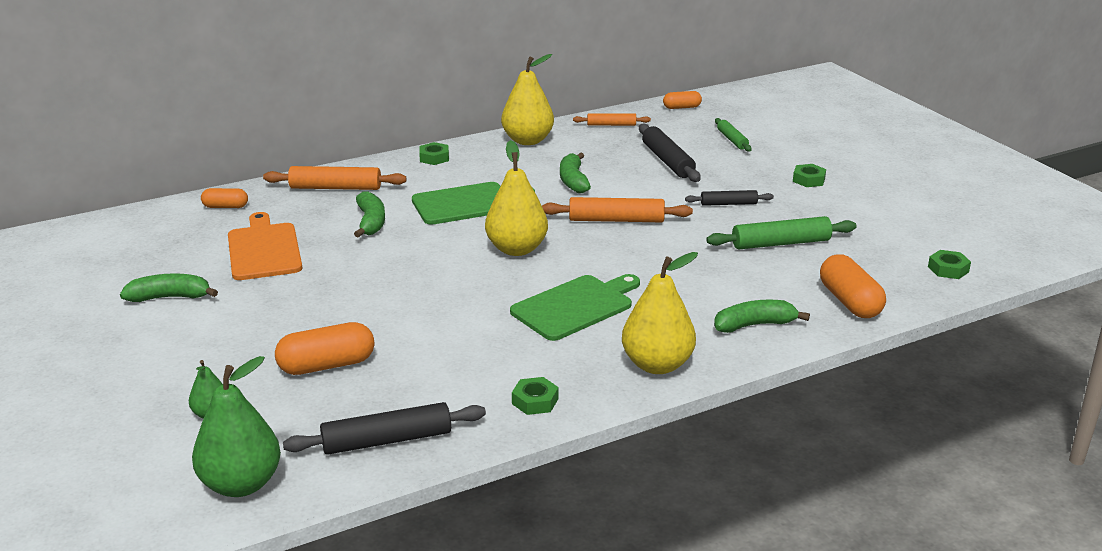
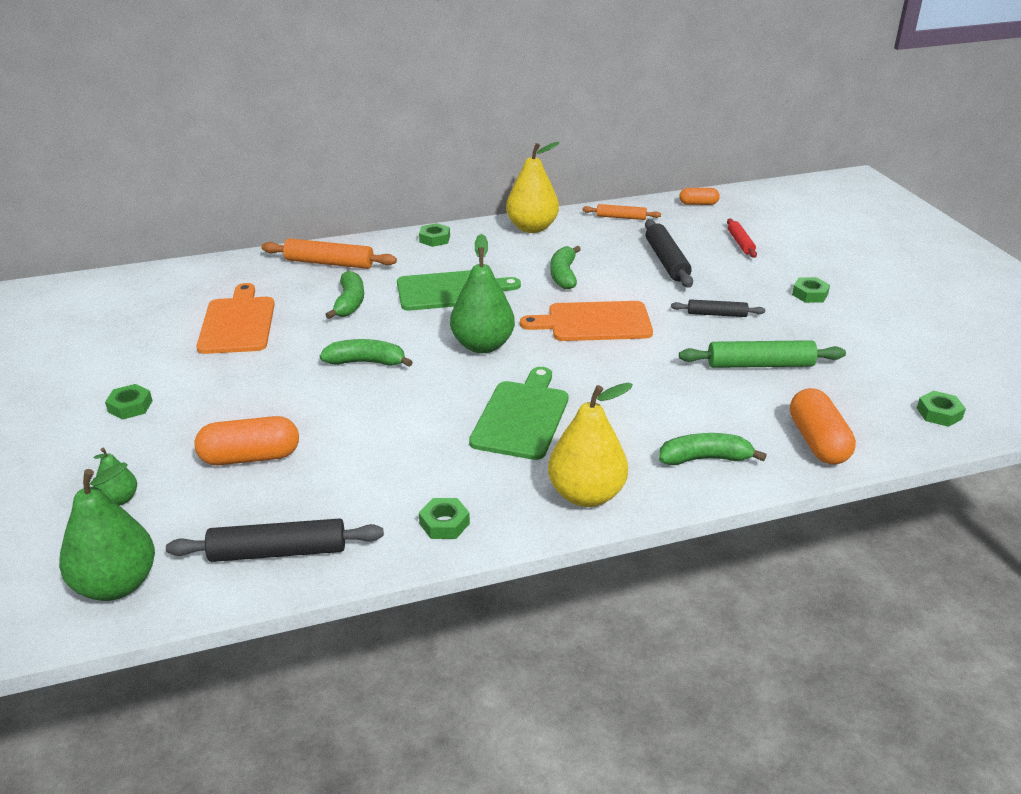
camera: 10 degrees right, 5 degrees up
(170, 297) = (131, 366): green banana -> green banana (366, 362)
(186, 333) = (130, 406): none -> green nut
(225, 207) = (219, 274): orange capsule -> none
(517, 249) = (482, 345): yellow pear -> green pear
(576, 306) = (522, 417): green cutting board -> green cutting board turned 45 degrees counterclockwise
(616, 220) = (594, 322): orange rolling pin -> orange cutting board
(732, 140) = (740, 243): green rolling pin -> red rolling pin

